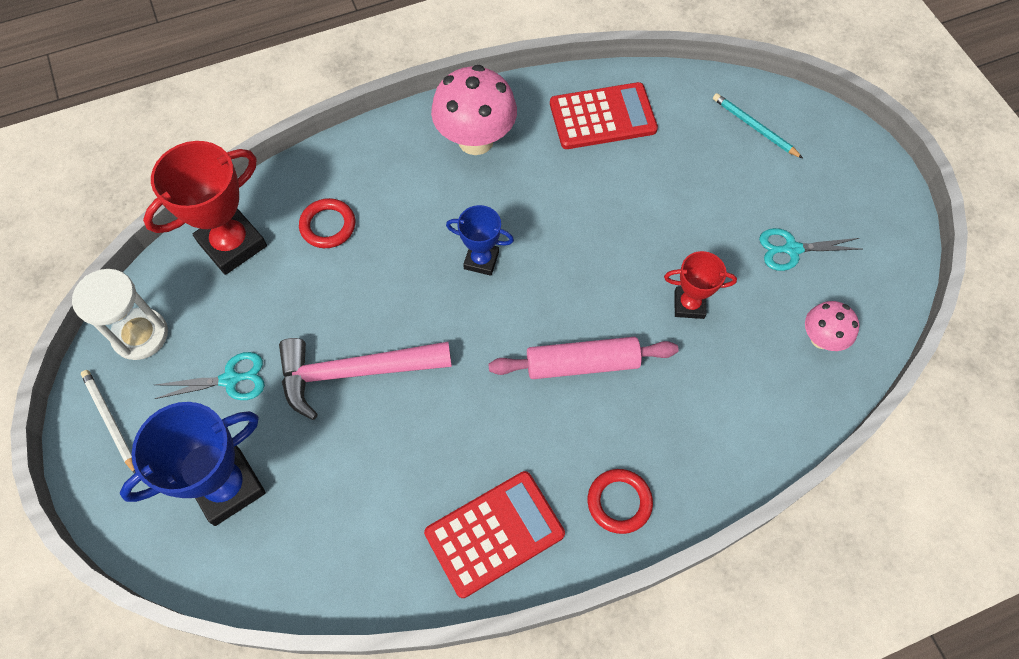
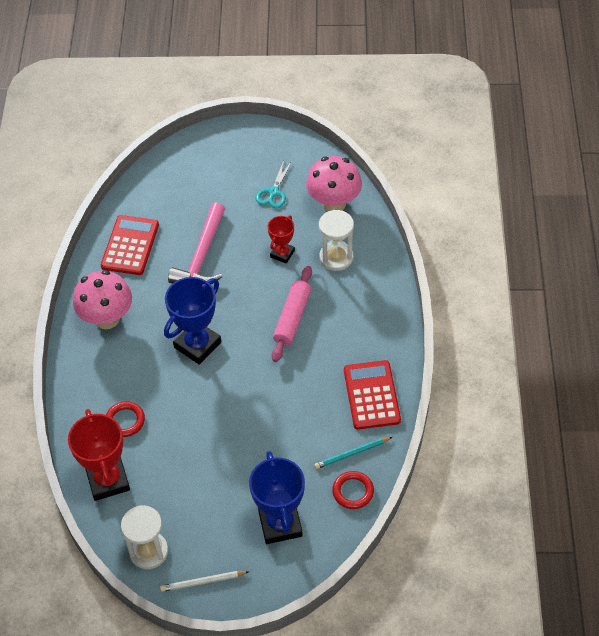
camera: 65 degrees left, 10 degrees down
(230, 379) = (209, 505): turquoise scissors -> none
(354, 373) = (239, 436): pink hammer -> pink hammer (202, 256)
(481, 260) = (197, 345): blue trophy -> blue trophy, size x1.76
(619, 502) = (381, 331): red ring -> red ring (353, 491)
(722, 381) = (336, 257): none -> white hourglass
(754, 127) = (183, 174): turquoise pencil -> turquoise pencil (352, 454)
(821, 339) = (334, 203): pink mushroom -> pink mushroom, size x1.80

